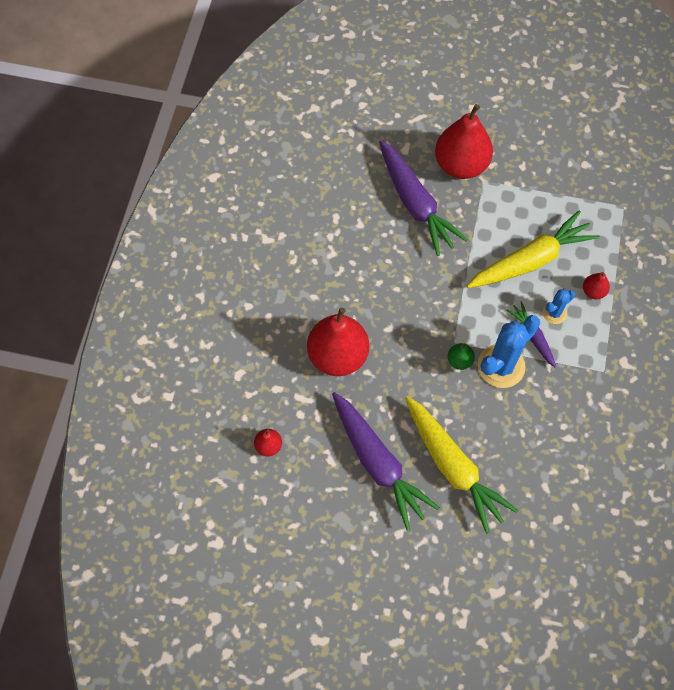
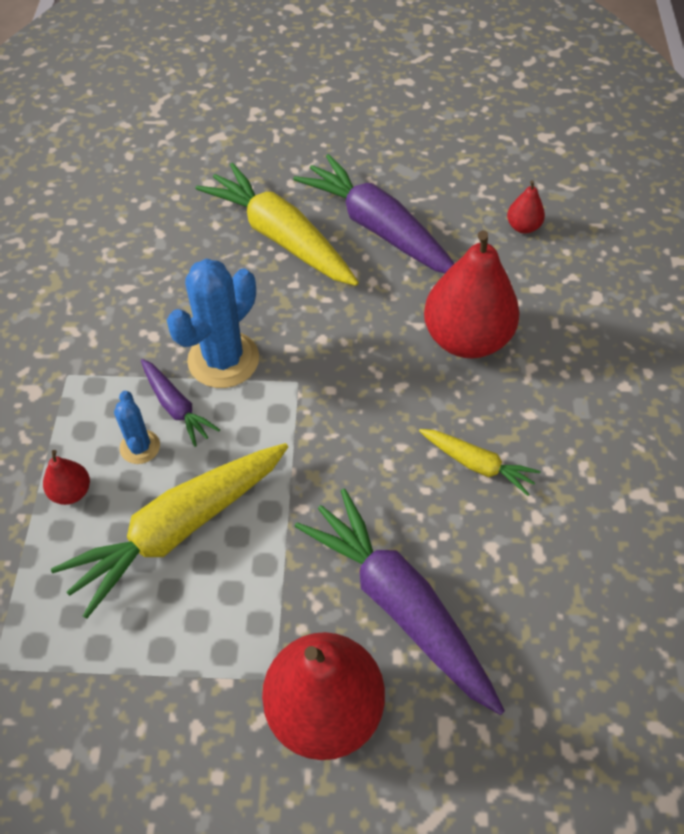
camera: 170 degrees right, 10 degrees down
(355, 270) = (477, 464): none -> yellow carrot
(459, 361) = (286, 358): green pear -> none
(554, 313) = (140, 447): blue cactus -> blue cactus turned 60 degrees counterclockwise

